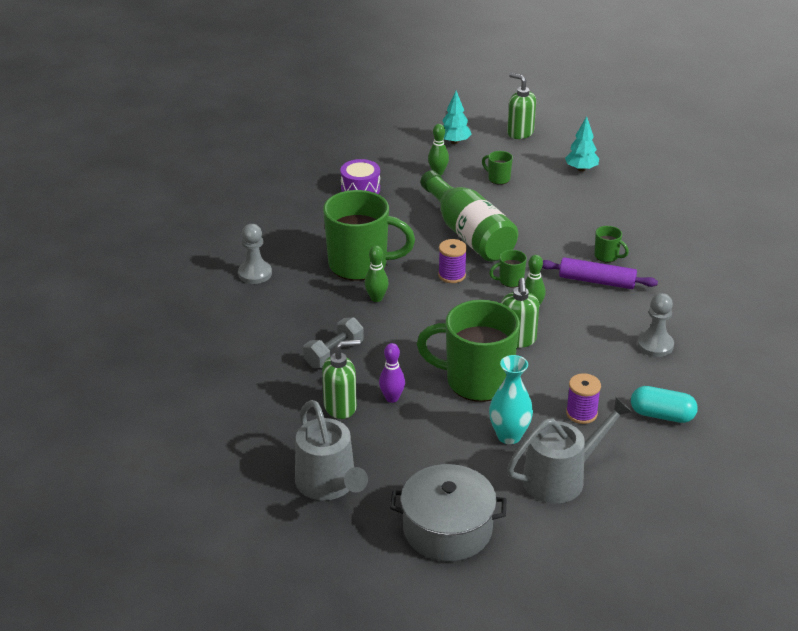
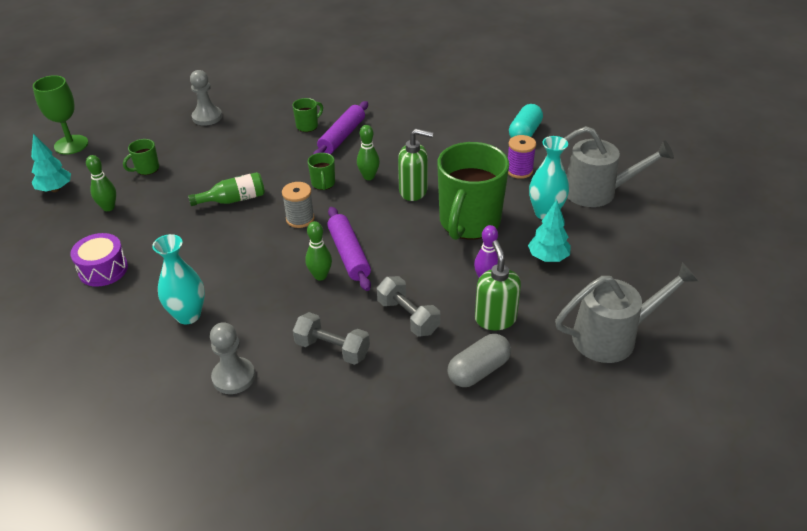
camera: 80 degrees left, 5 degrees up
(275, 400) = (478, 370): none -> grey capsule
(290, 317) = (332, 349): none -> grey dumbbell
(316, 240) = (188, 315): none -> turquoise vase
(360, 265) = (254, 283): green mug -> none
(408, 310) = (348, 254): none -> purple rolling pin
(447, 529) = (665, 263): grey pot -> none
(452, 275) = (300, 219): purple spool -> grey spool
(468, 233) = (233, 200): green bottle -> green bottle, size x0.51
(520, 133) = (71, 145): green soap dispenser -> green goblet
(561, 477) = (598, 192): grey watering can -> grey watering can turned 120 degrees clockwise
(581, 169) = (162, 119): turquoise tree -> turquoise tree (548, 258)
(655, 345) = (438, 122): grey pawn -> grey pawn (207, 117)

